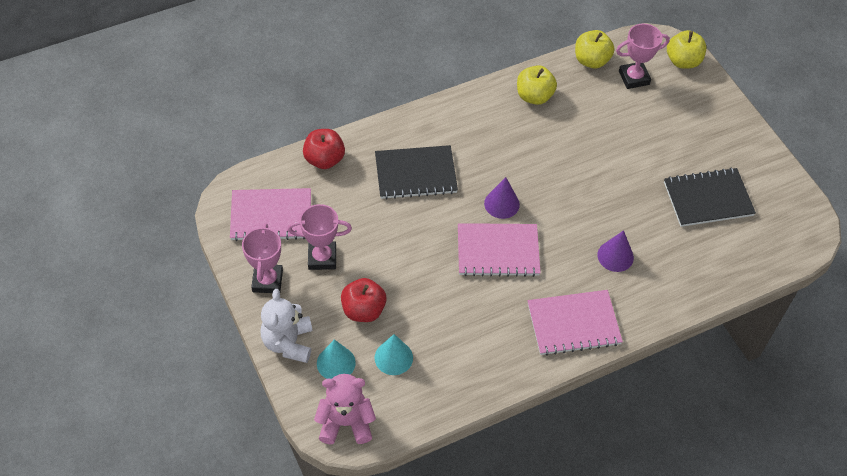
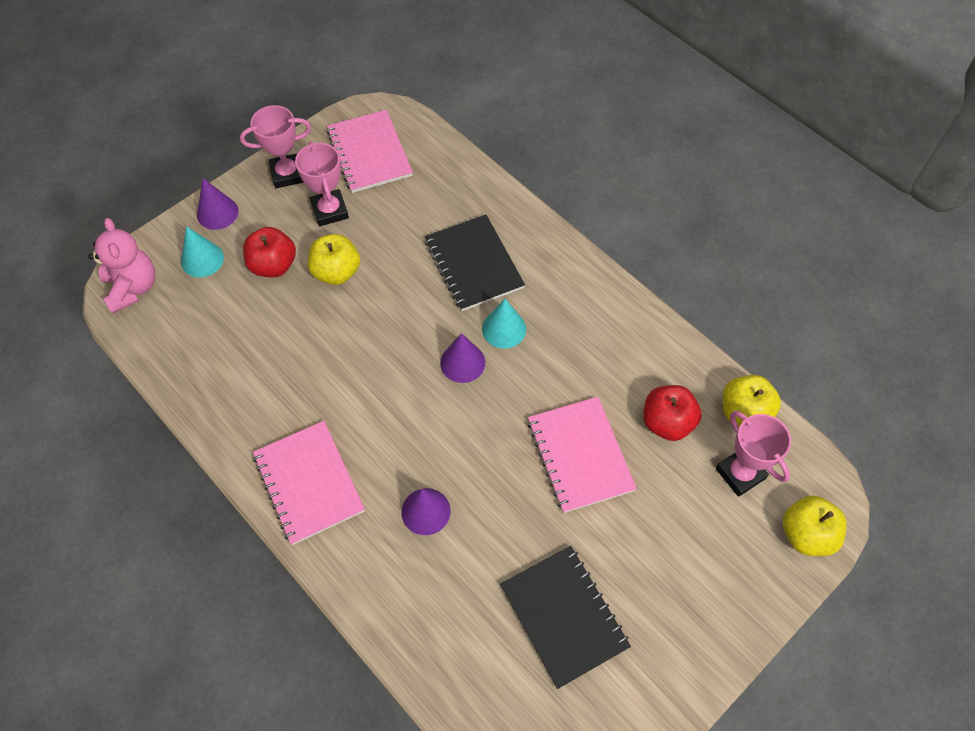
camera: 75 degrees right, 5 degrees up
(288, 343) = (217, 213): white teddy bear -> purple cone
(324, 159) = (461, 176): red apple -> red apple (667, 422)
(393, 357) = (220, 309): turquoise cone -> turquoise cone (504, 329)
(498, 251) = (391, 375): pink notebook -> pink notebook (580, 455)
(534, 96) = (648, 358): yellow apple -> yellow apple (336, 272)

